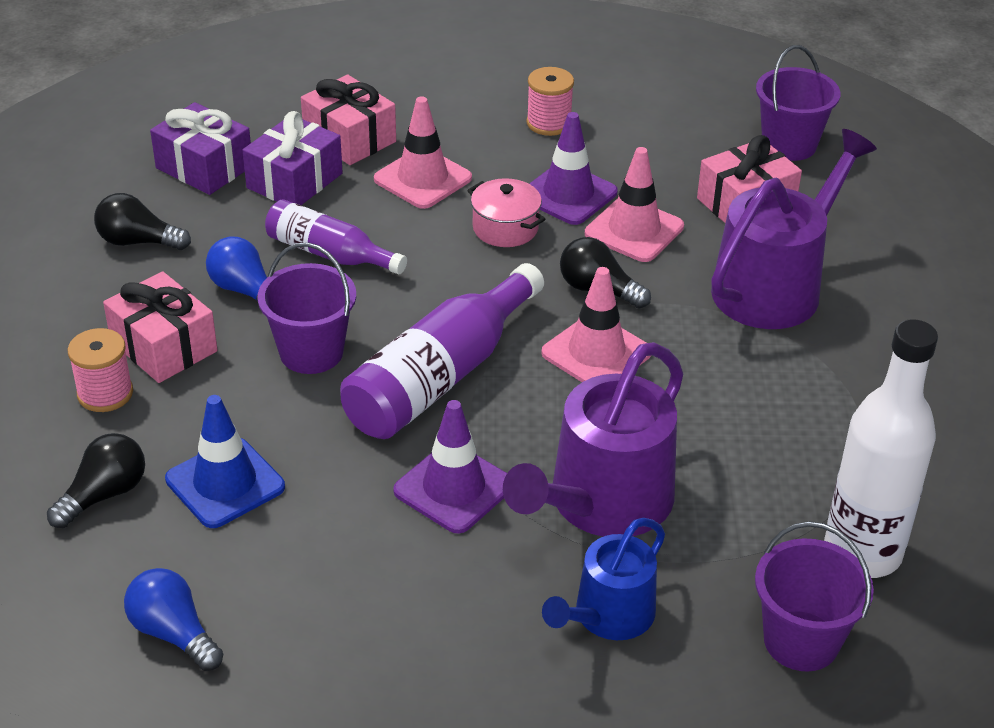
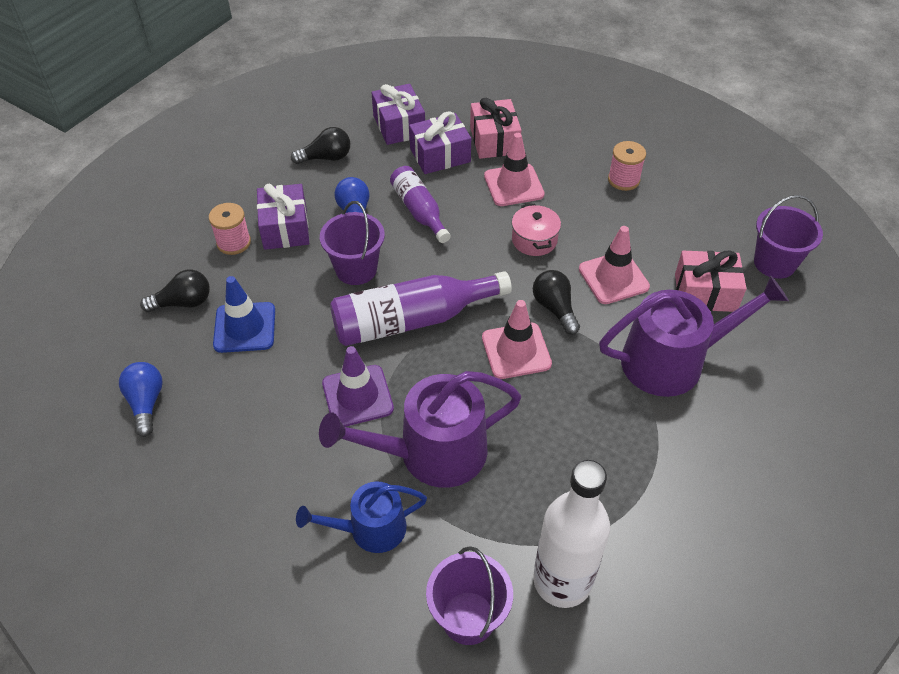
camera: 35 degrees right, 10 degrees up
(138, 241) = (326, 158): black light bulb -> black light bulb turned 120 degrees clockwise
(163, 346) = (285, 228): pink gift -> purple gift
(568, 194) = (593, 234): purple traffic cone -> none

